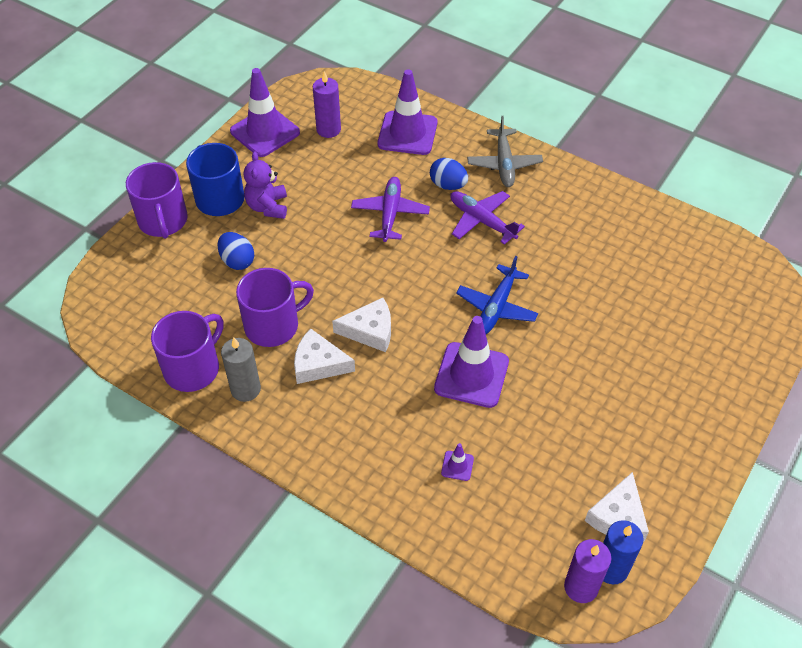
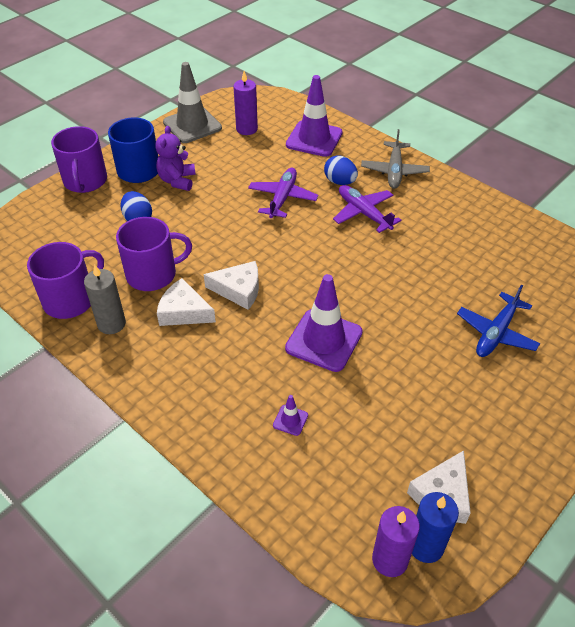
camera: 10 degrees right, 5 degrees down
(265, 132) = (192, 125): purple traffic cone -> grey traffic cone
(496, 307) = (361, 285): blue plane -> blue plane (496, 332)

